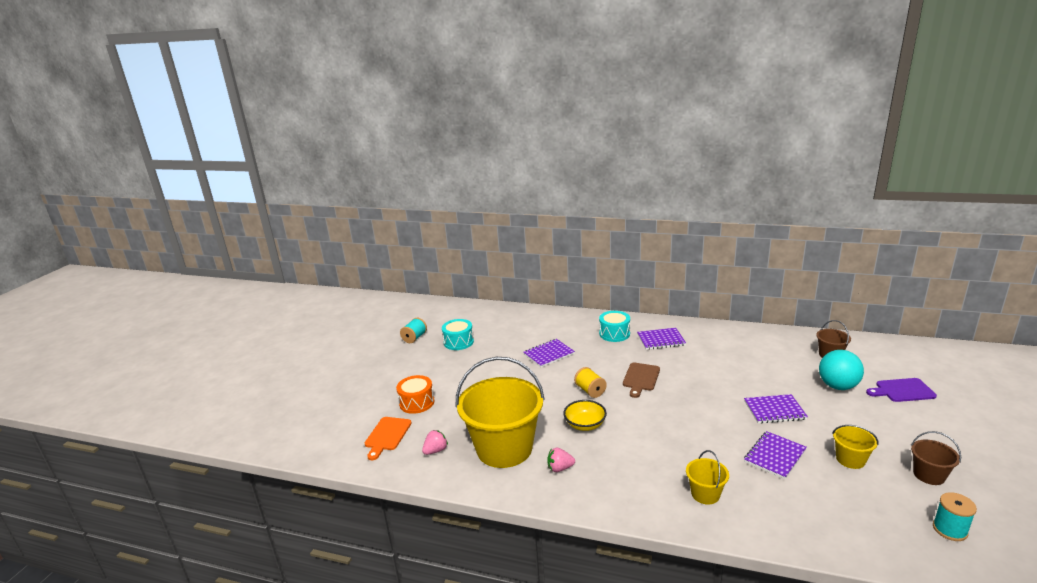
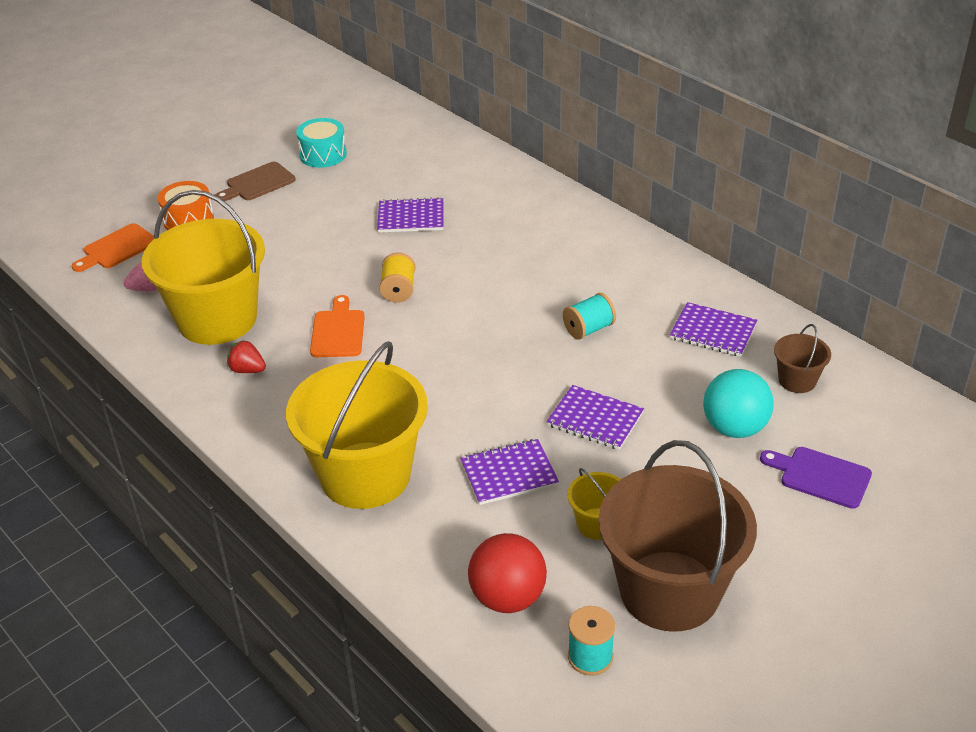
camera: 30 degrees right, 15 degrees up
(414, 338) = (278, 128): turquoise spool -> turquoise spool (588, 329)
(560, 468) = (247, 370): pink strawberry -> red strawberry
(585, 425) = (338, 331): yellow bowl -> orange cutting board
(614, 334) = (533, 221): turquoise drum -> none
(641, 378) = (482, 300): brown cutting board -> brown cutting board (257, 183)
(661, 340) = (584, 257): purple notebook -> purple notebook (713, 332)
(705, 494) = (365, 475): yellow bucket -> yellow bucket, size x2.29
(868, 521) = (507, 597): none -> red ball
(929, 475) = (669, 591): brown bucket -> brown bucket, size x2.29

